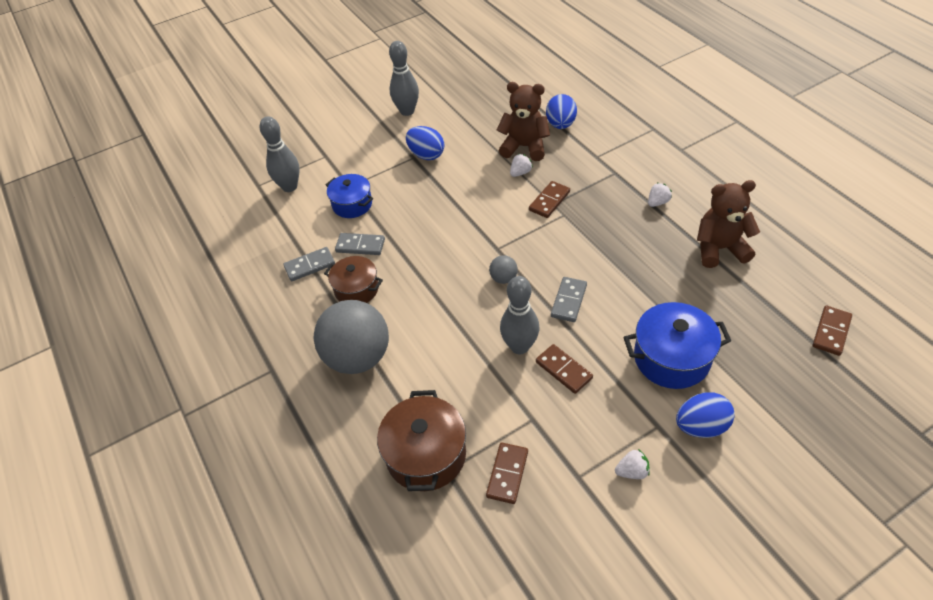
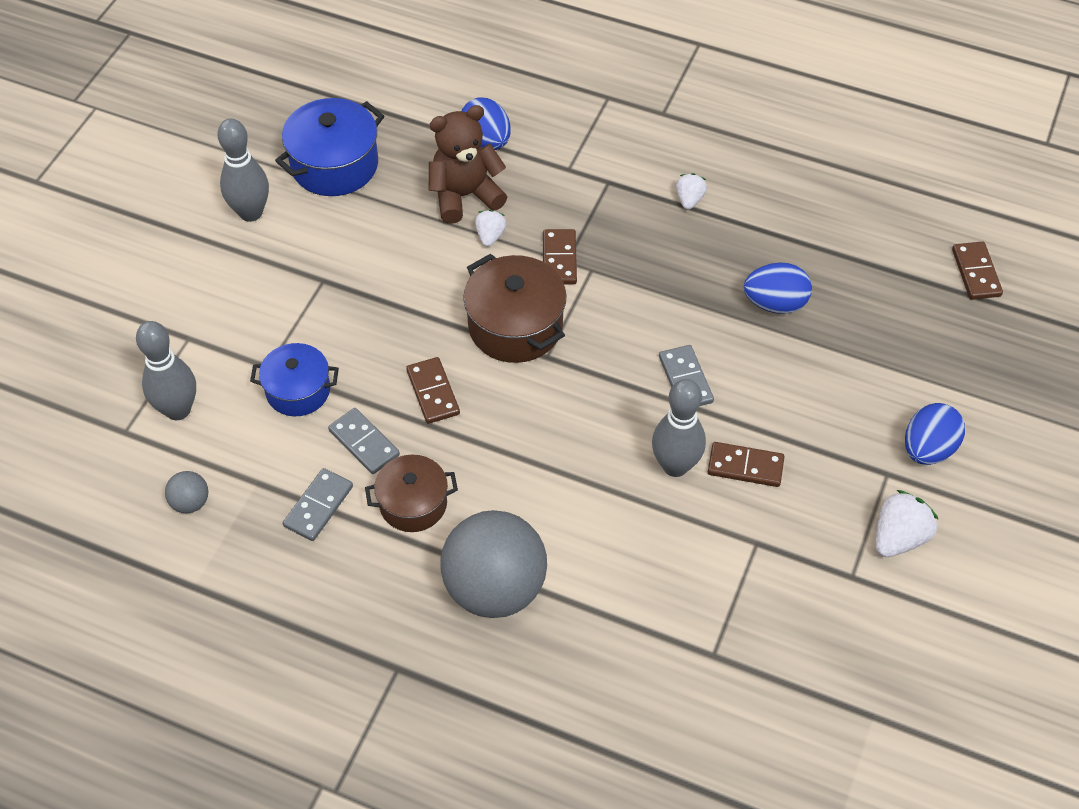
camera: 40 degrees left, 5 degrees up
(360, 246) = (364, 443): grey domino -> grey domino turned 75 degrees clockwise
(426, 155) = (339, 268): blue egg -> blue egg (775, 303)
(426, 455) = (676, 652): brown pot -> brown pot (515, 326)
(503, 278) = (587, 391): grey ball -> grey ball (190, 502)
(507, 474) = (779, 618): brown domino -> brown domino (433, 392)
(632, 471) = (898, 537): white strawberry -> white strawberry, size x1.62
(671, 358) = (845, 388): blue pot -> blue pot (334, 165)
(719, 249) = (800, 228): brown teddy bear -> none

